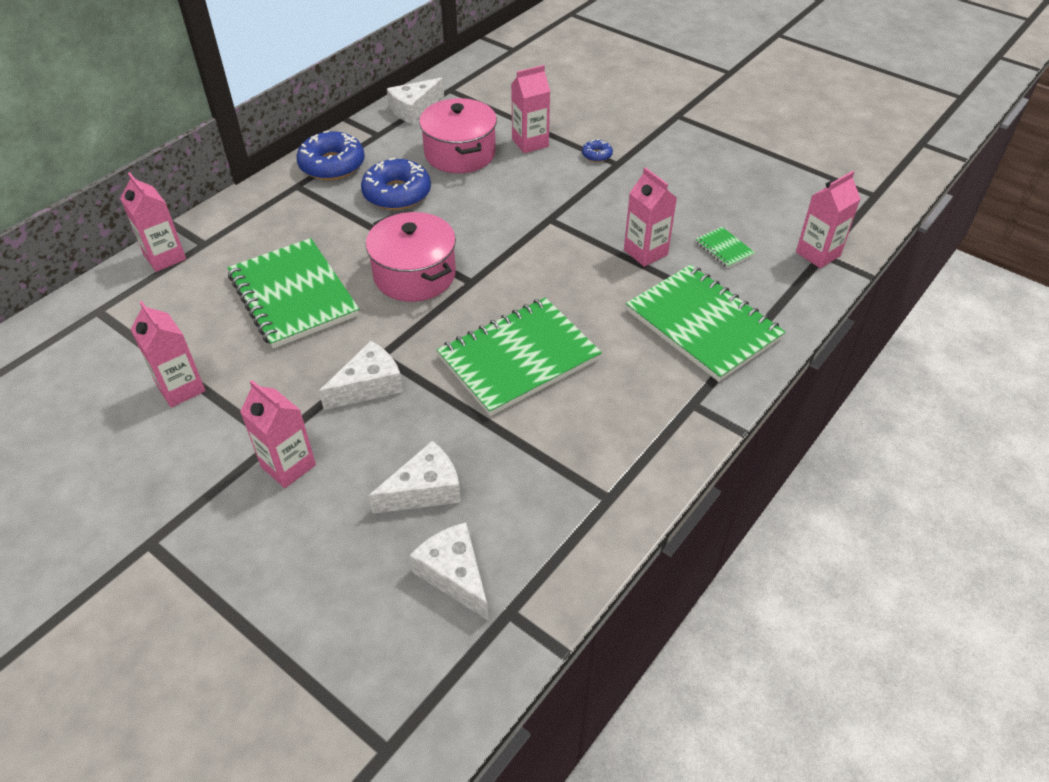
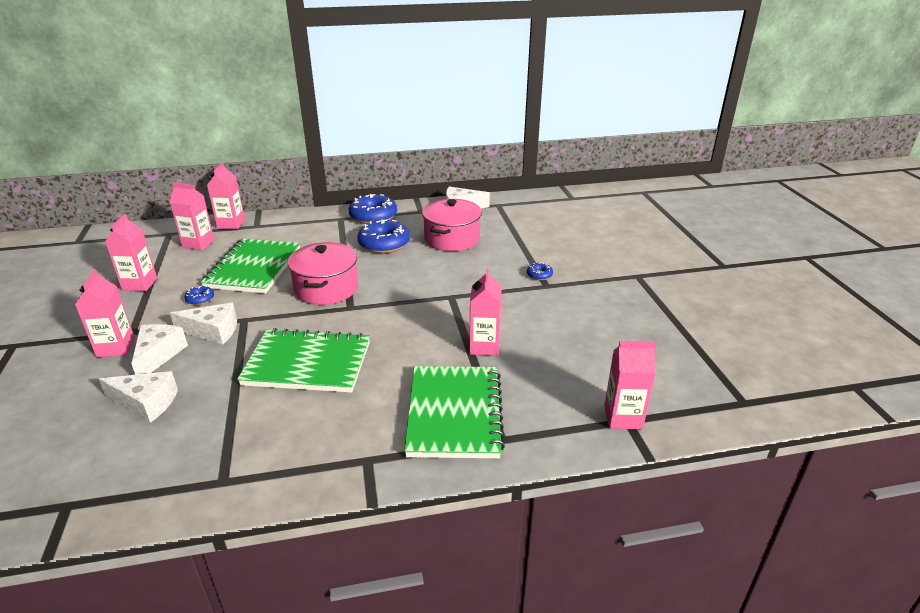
camera: 40 degrees right, 15 degrees down
(291, 362) = (200, 299): none -> blue donut
(454, 575) = (81, 461): white cheese -> white cheese (158, 355)
(530, 143) = (504, 250): pink carton -> pink carton (198, 244)
(724, 249) = (547, 374): green notebook -> none

